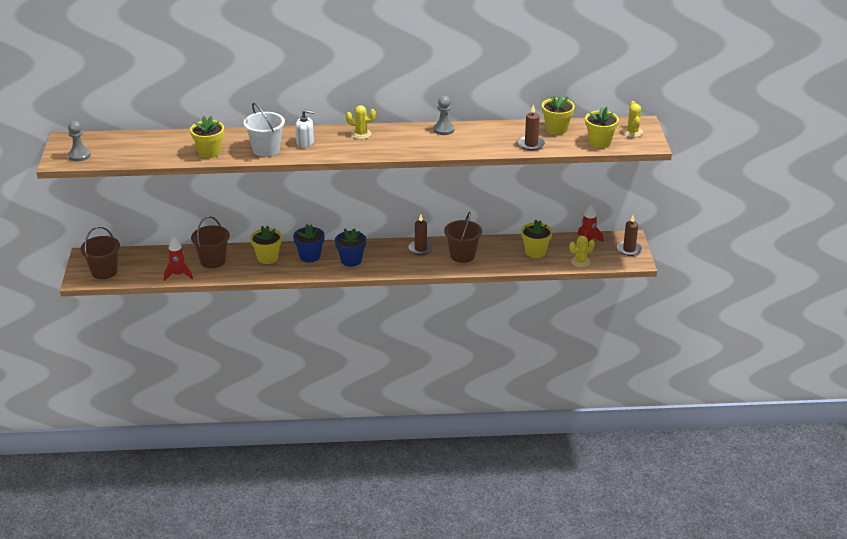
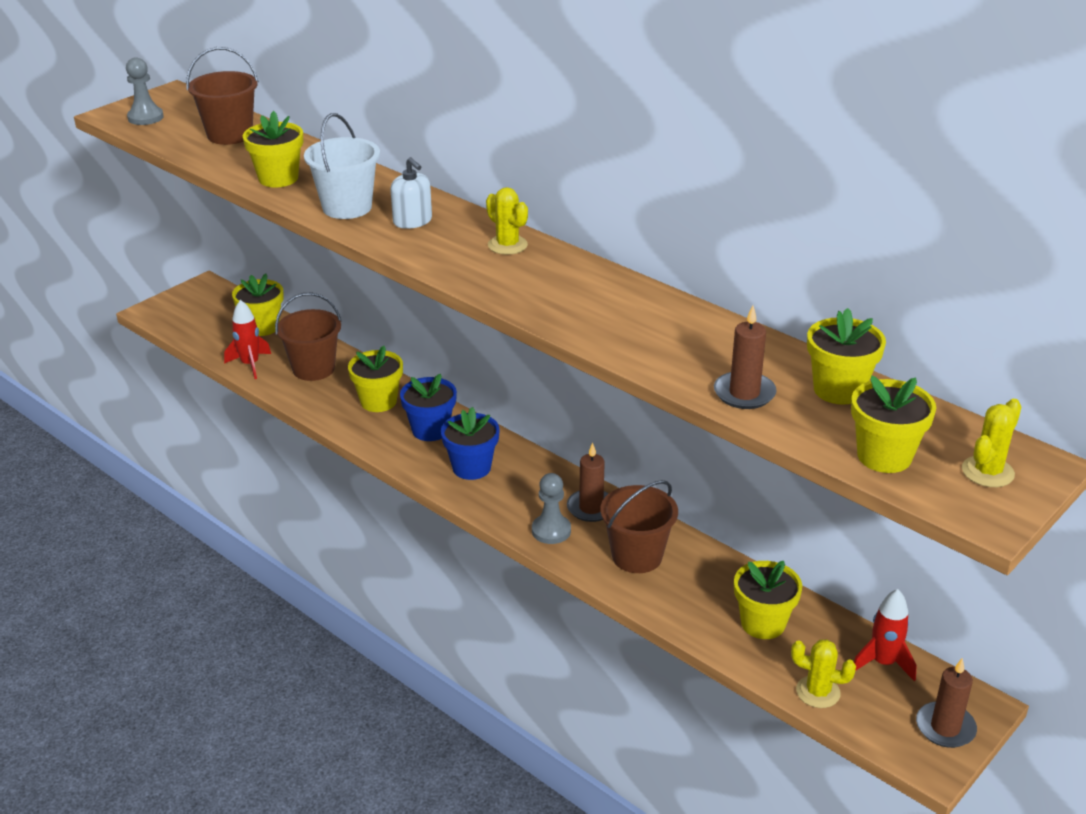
camera: 45 degrees right, 0 degrees up
(104, 271) = (188, 316): brown bucket -> brown bucket (230, 135)
(153, 257) = (262, 327): none -> yellow flower pot
(443, 130) = (640, 297): grey pawn -> grey pawn (551, 531)

